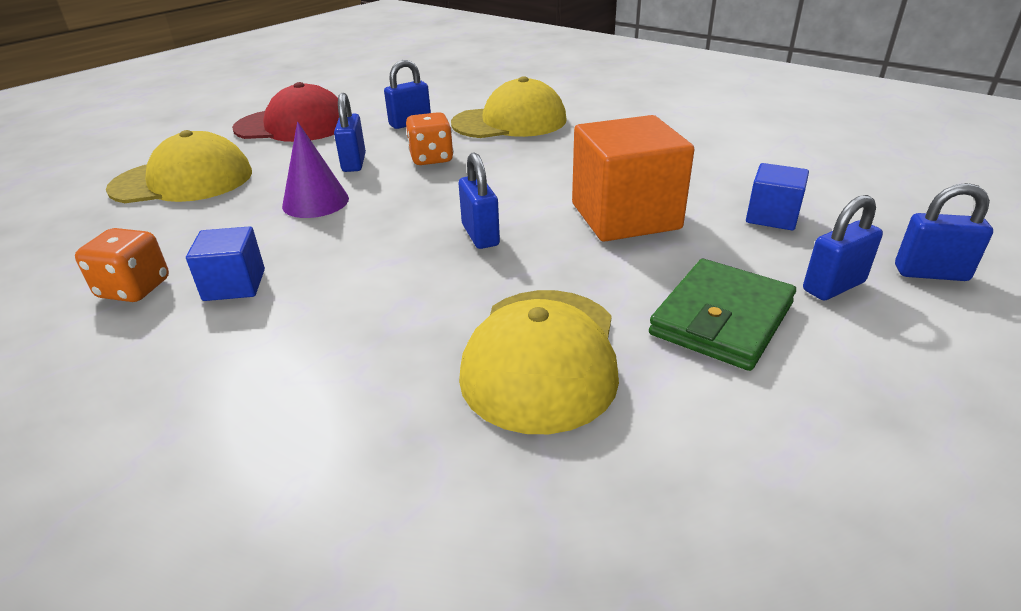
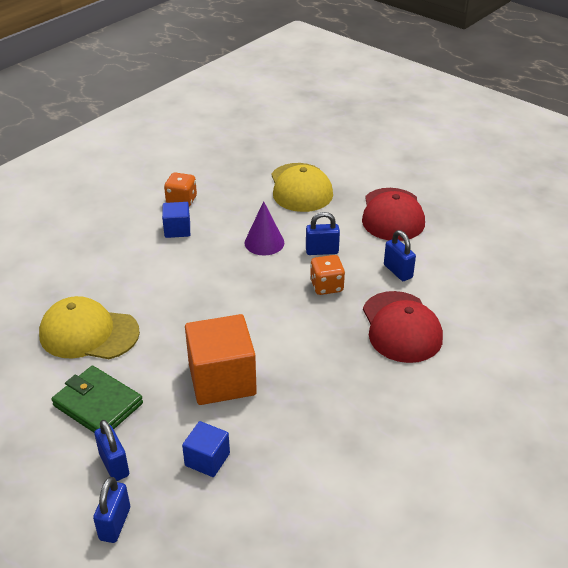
camera: 90 degrees right, 5 degrees up
(480, 235) = (210, 312): blue padlock -> none
(510, 122) = (401, 327): yellow cap -> red cap

